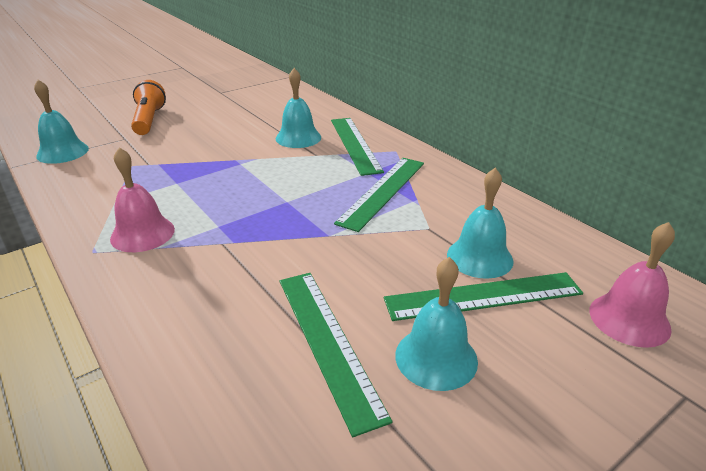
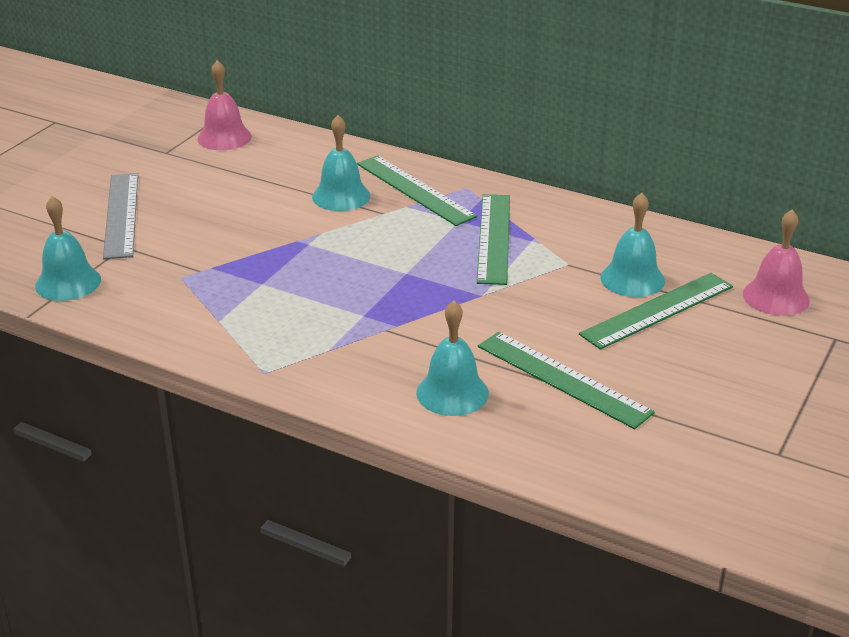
camera: 25 degrees left, 0 degrees up
(142, 234) = (294, 343): pink bell -> pink bell (224, 137)
(149, 120) = (121, 215): orange flashlight -> grey ruler
(436, 357) = (653, 364): turquoise bell -> turquoise bell (452, 393)

